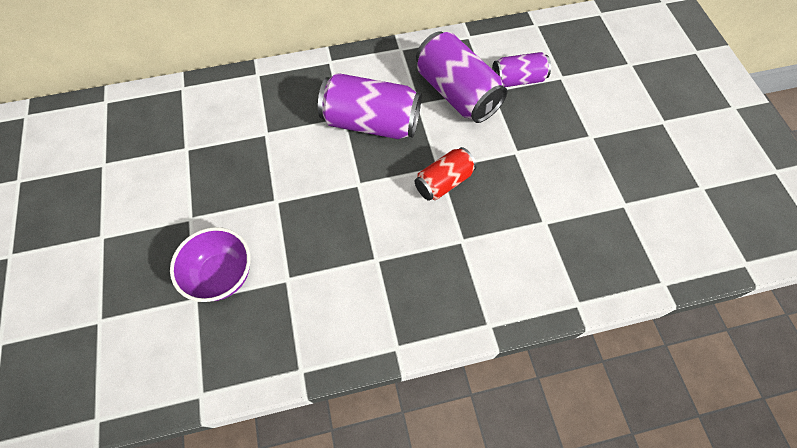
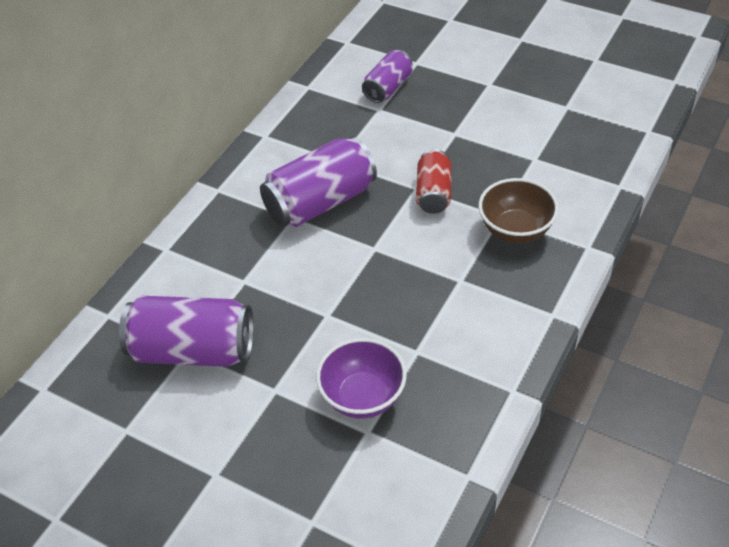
camera: 45 degrees left, 15 degrees down
(457, 93) = (356, 131): purple can -> purple can (193, 350)
(458, 261) = (515, 230): none -> brown bowl

